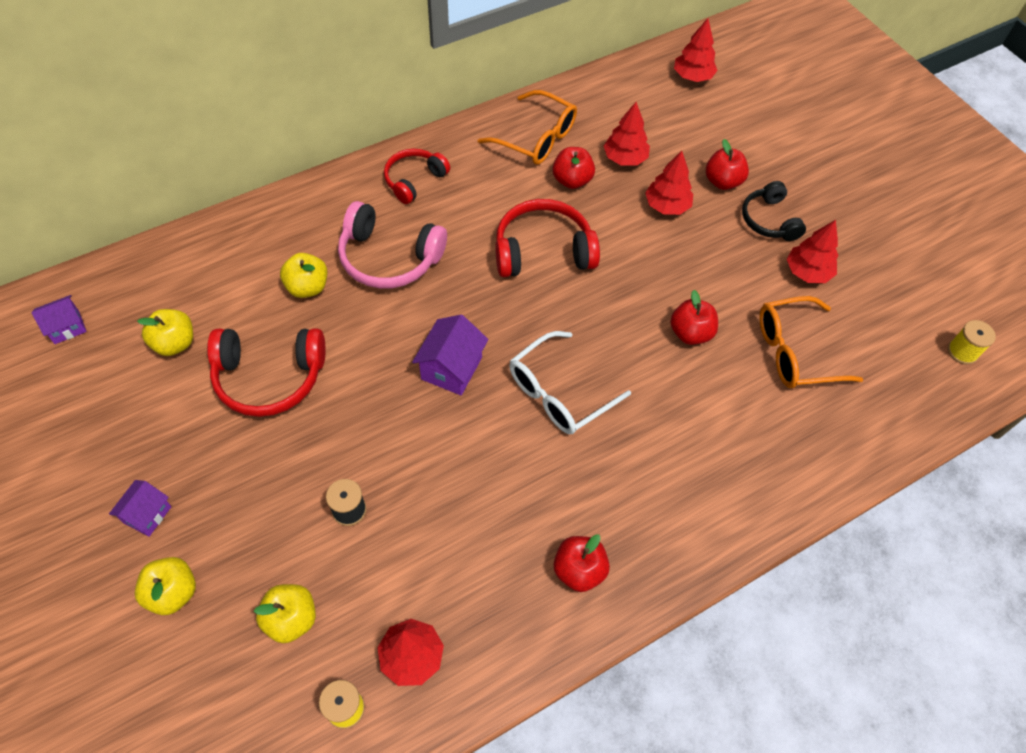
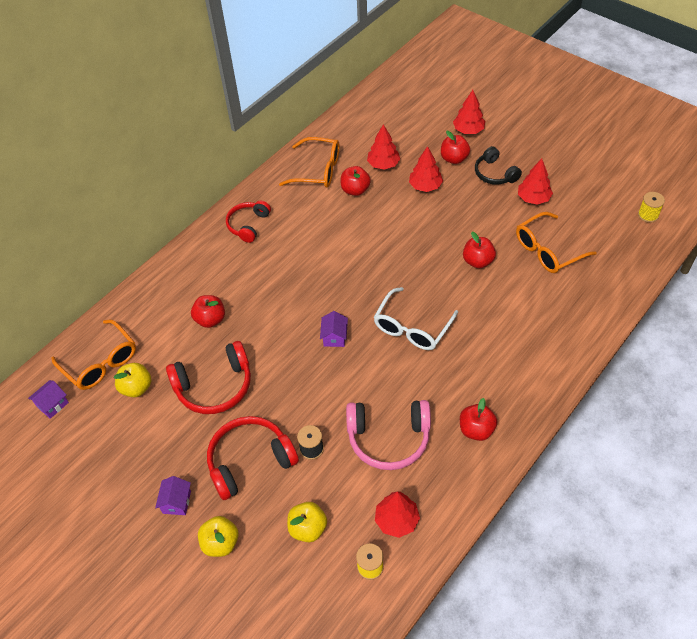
camera: 15 degrees left, 5 degrees down
(149, 295) = (101, 362): none -> orange glasses
(307, 287) = (210, 319): yellow apple -> red apple
(389, 258) = (257, 281): pink headphones -> pink headphones (388, 438)
(451, 368) = (334, 337): purple house -> purple house, size x0.66
(543, 251) = (358, 242): red headphones -> red headphones (250, 461)
(692, 77) = (403, 96): red tree -> red tree (468, 130)

